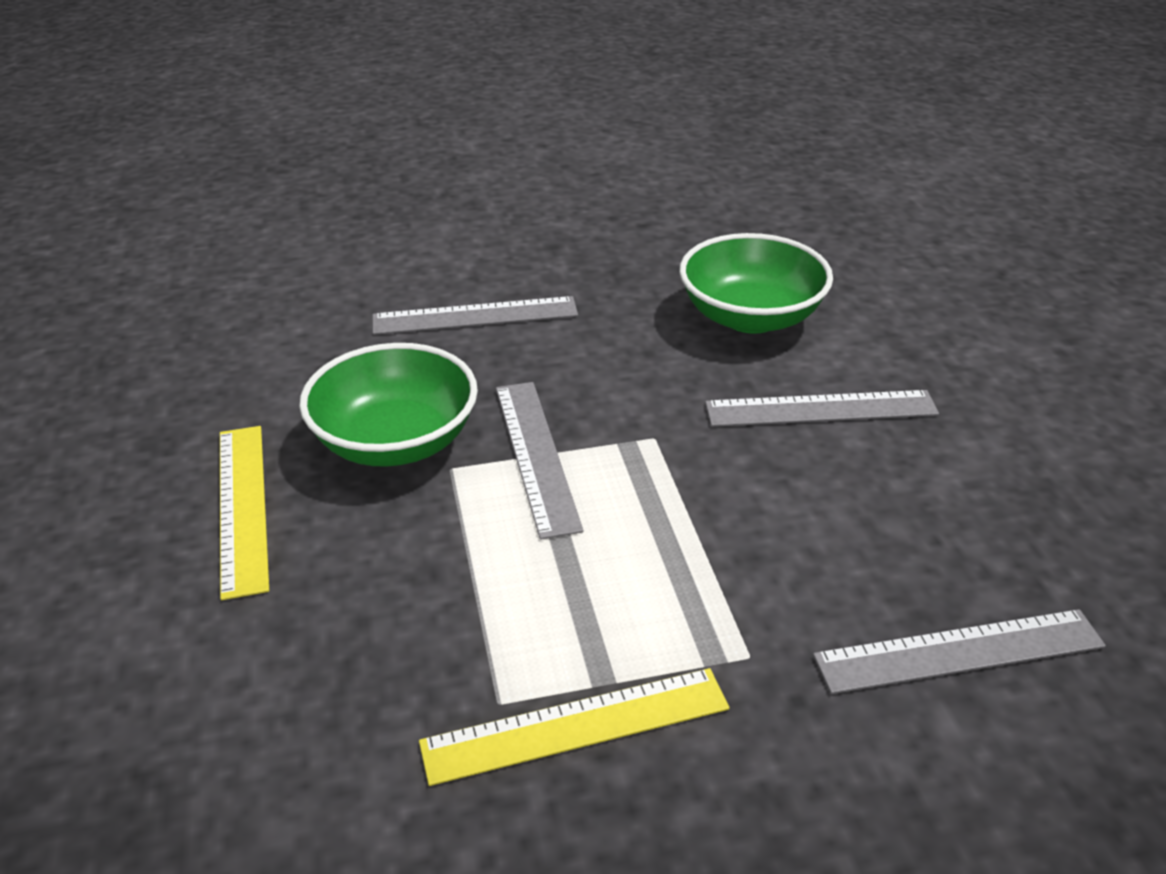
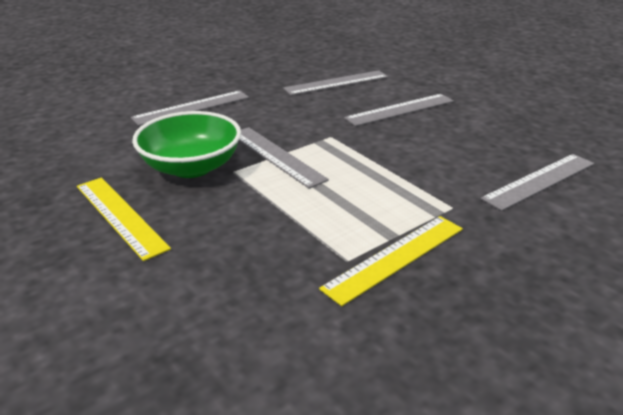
camera: 25 degrees left, 5 degrees down
(751, 317) = (336, 83): green bowl -> grey ruler

